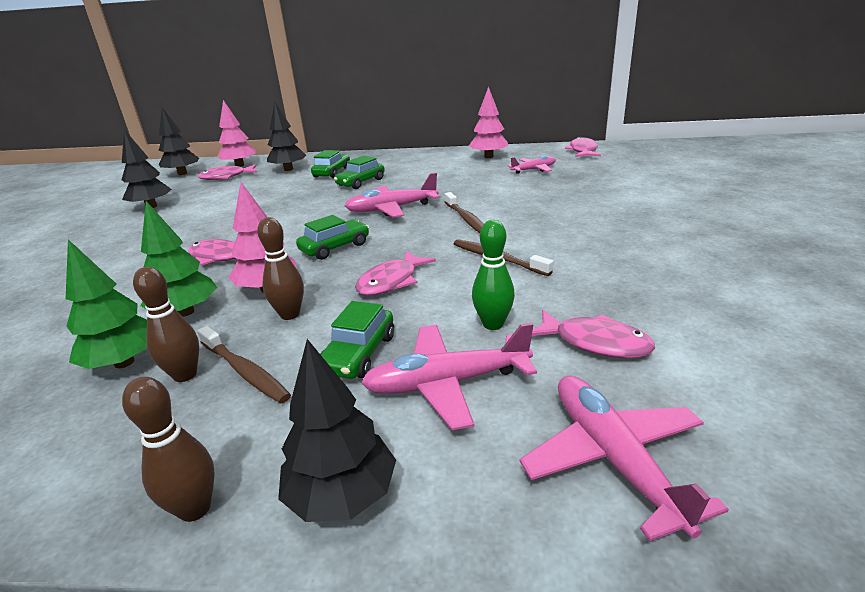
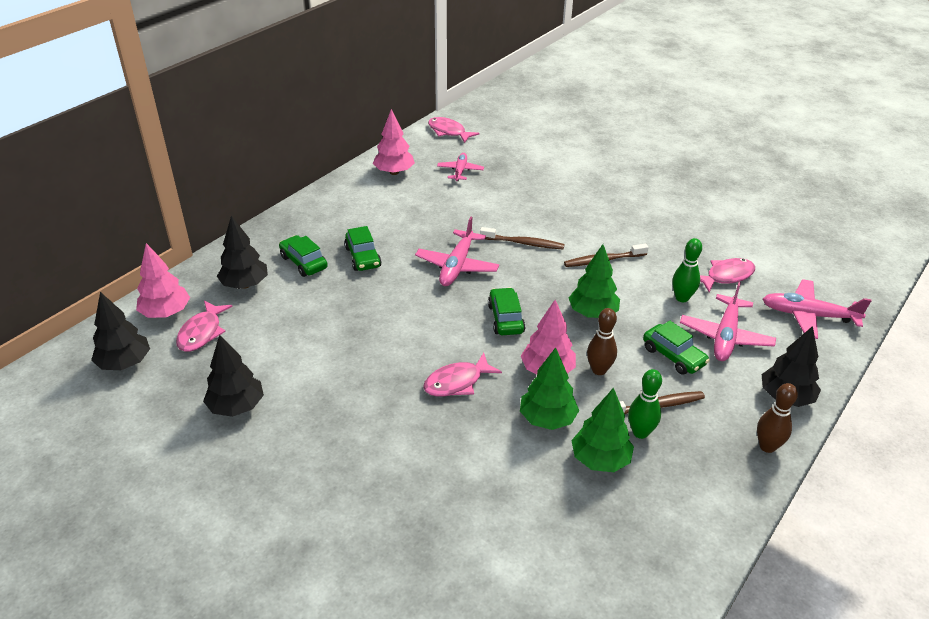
camera: 60 degrees left, 10 degrees up
(185, 375) = (640, 432): brown bowling pin -> green bowling pin
(391, 281) = (592, 313): pink fish -> green tree

